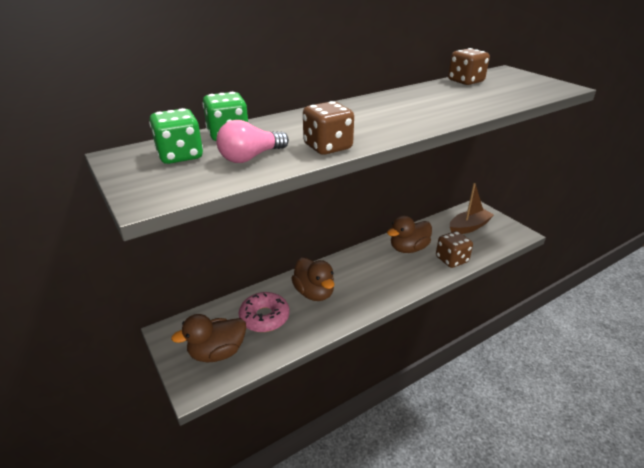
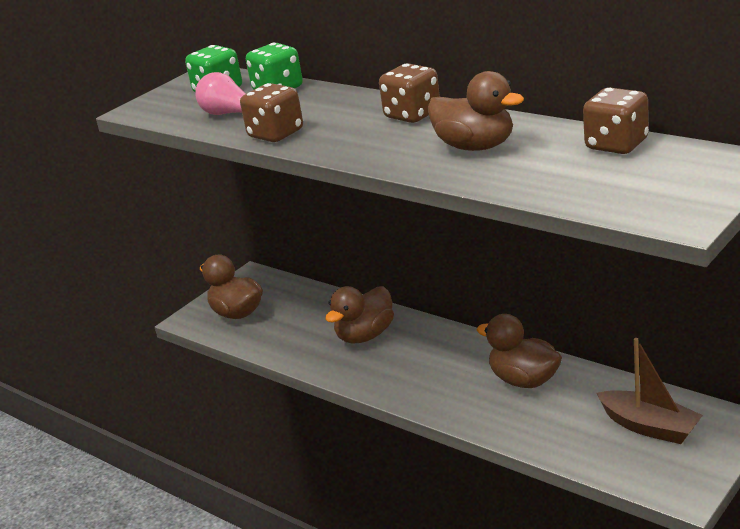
camera: 75 degrees right, 5 degrees down
(264, 317) = (302, 319): pink donut -> none
(433, 103) = (475, 146): none -> brown duck
(451, 260) = (526, 427): brown dice -> brown dice (412, 115)

